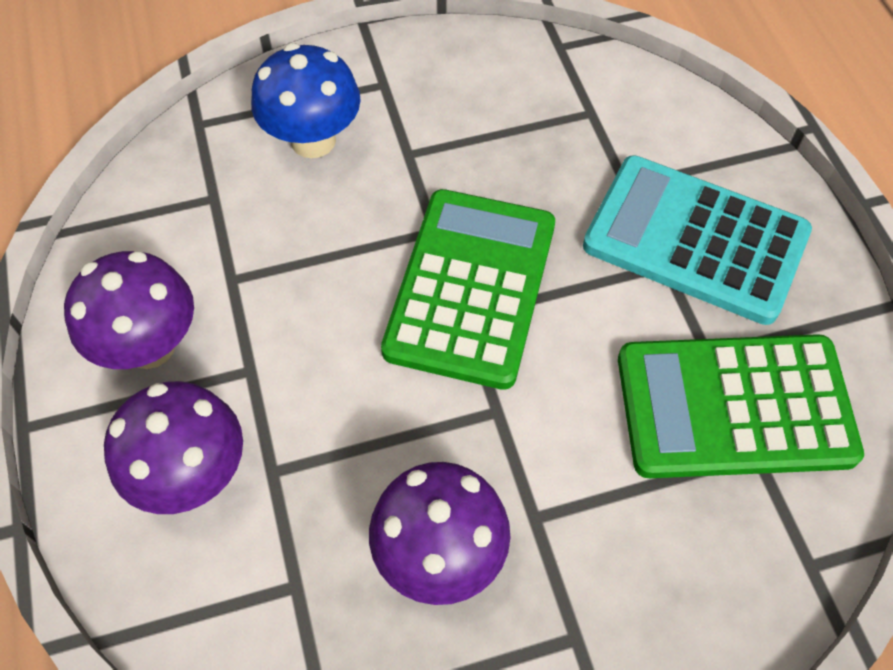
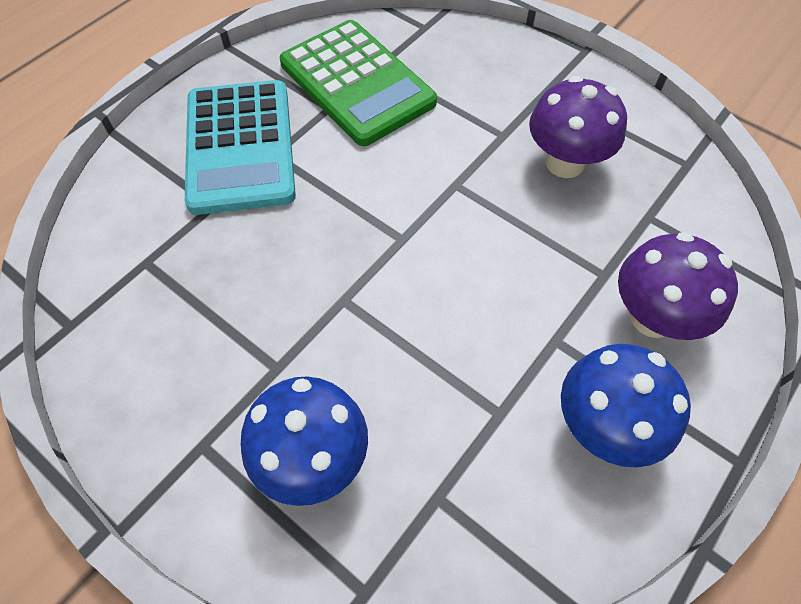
camera: 125 degrees left, 0 degrees up
(150, 346) = (603, 426): purple mushroom -> blue mushroom
(471, 287) = (376, 247): green calculator -> none

